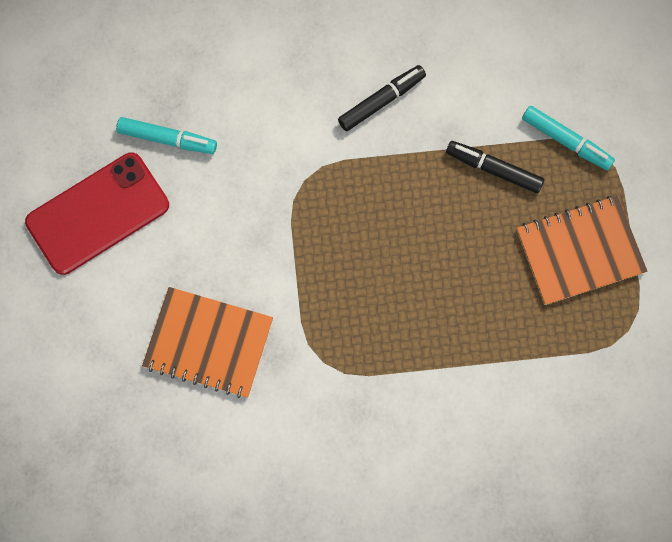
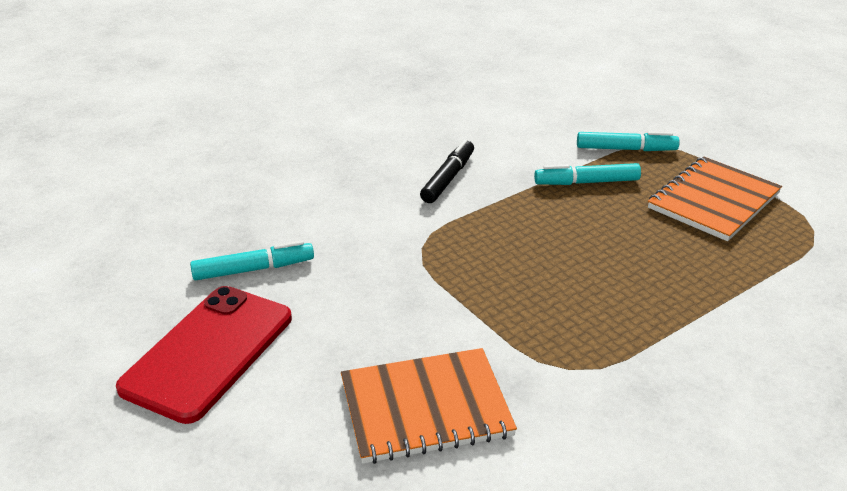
camera: 30 degrees left, 40 degrees down
(494, 169) = (587, 182): black marker -> turquoise marker

